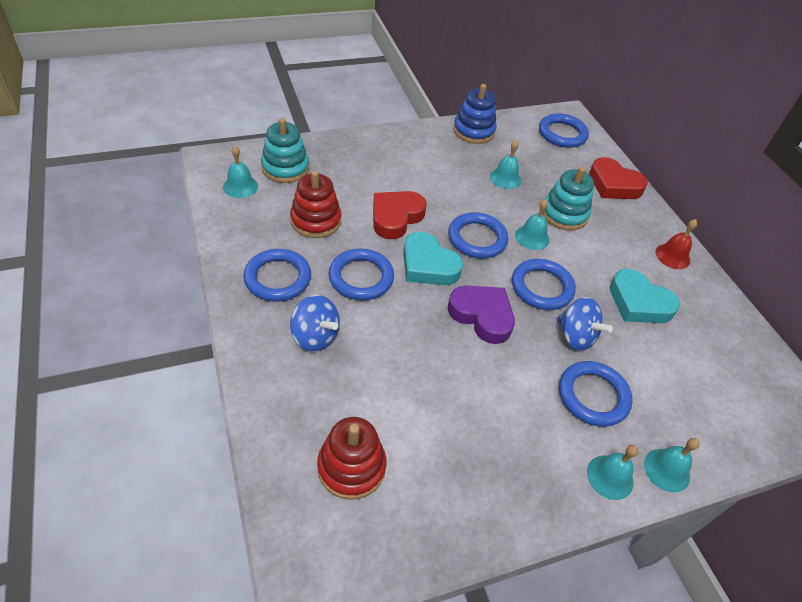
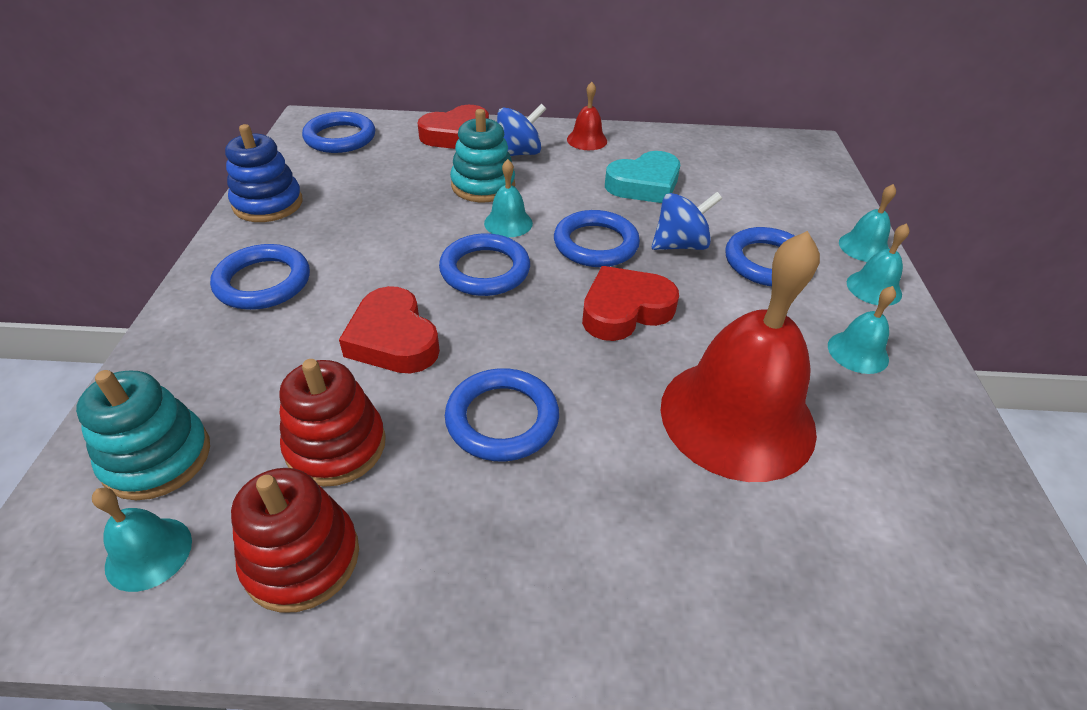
camera: 65 degrees left, 5 degrees down
(278, 278) = (450, 543): blue ring -> blue ring (263, 282)
(315, 336) = (608, 517): blue spinning top -> blue spinning top (518, 153)
(351, 467) = (867, 533): red stacking toy -> red stacking toy (302, 558)
(415, 390) = (737, 417): none -> red bell
(428, 265) = (511, 333): turquoise heart -> none
(482, 316) = (625, 310): purple heart -> red heart
(505, 178) = (387, 208): turquoise bell -> turquoise bell (858, 352)

